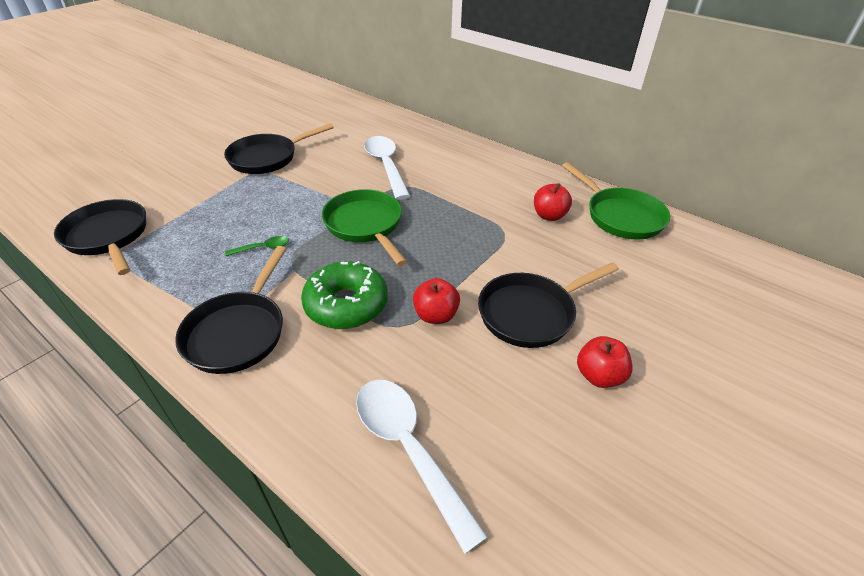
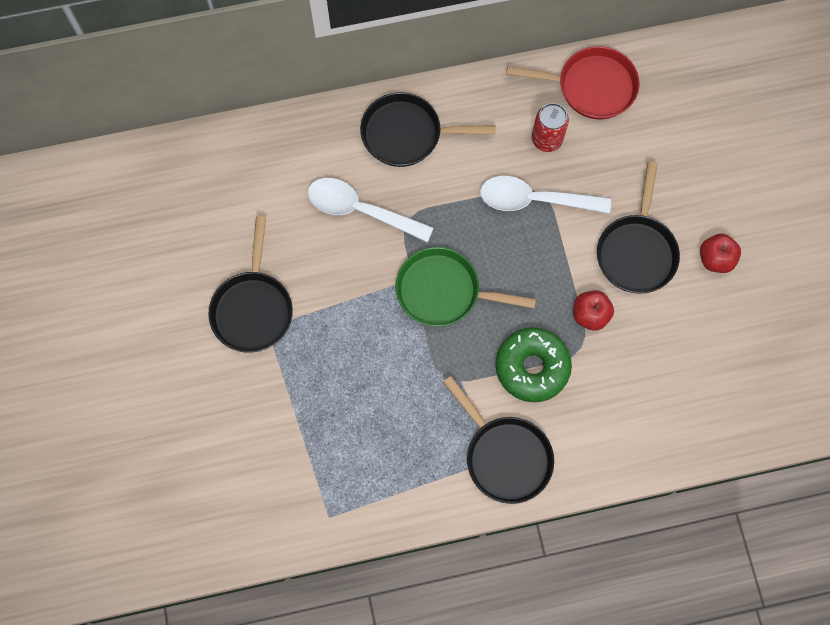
camera: 50 degrees left, 30 degrees up
(108, 236) = (293, 507): black pan -> black pan (407, 134)
(263, 248) = (412, 389): green spoon -> none
(408, 449) = (682, 408): white spoon -> white spoon (535, 200)
(549, 215) = (546, 139): red apple -> red can
(620, 216) = (591, 87): green pan -> red pan

